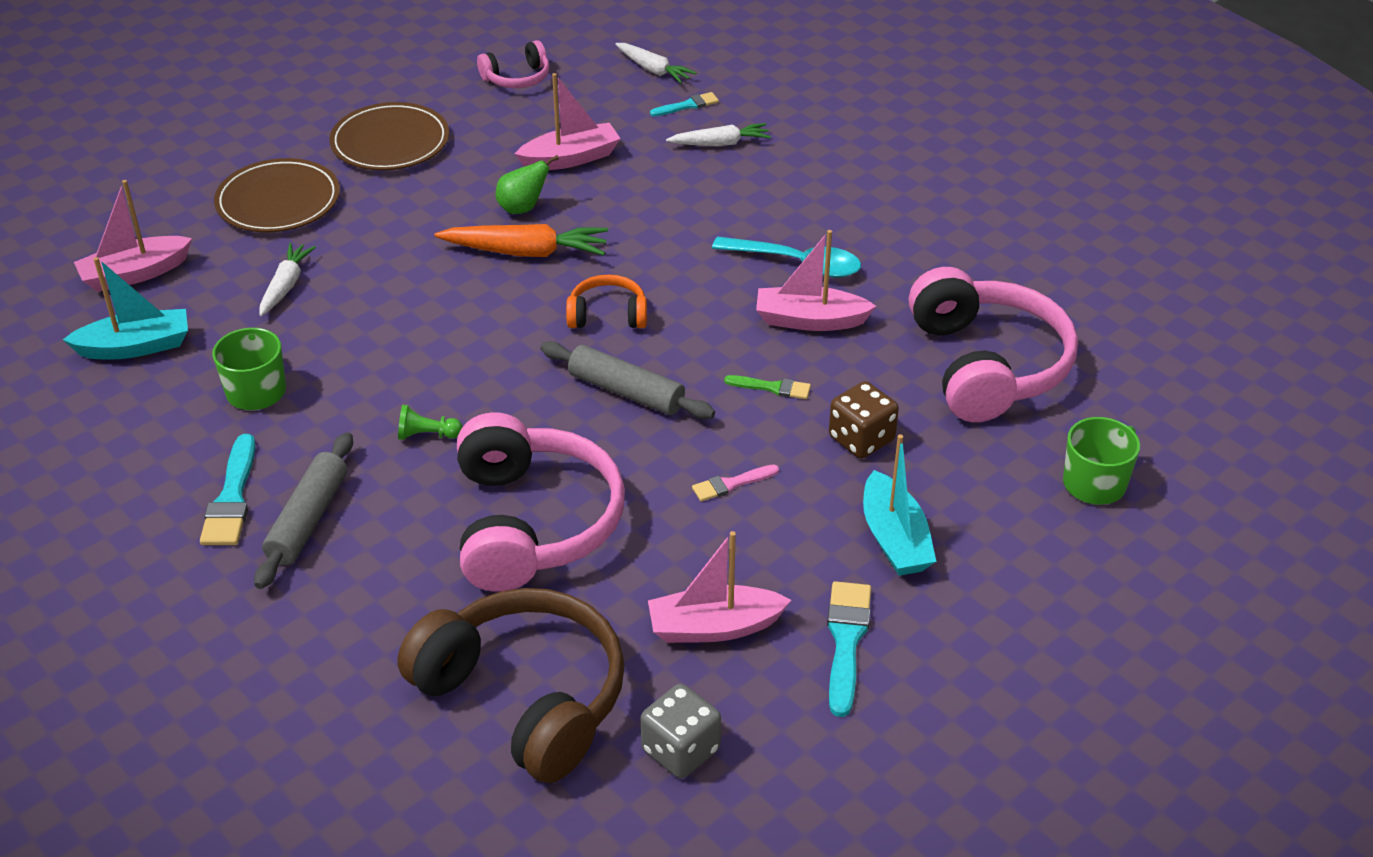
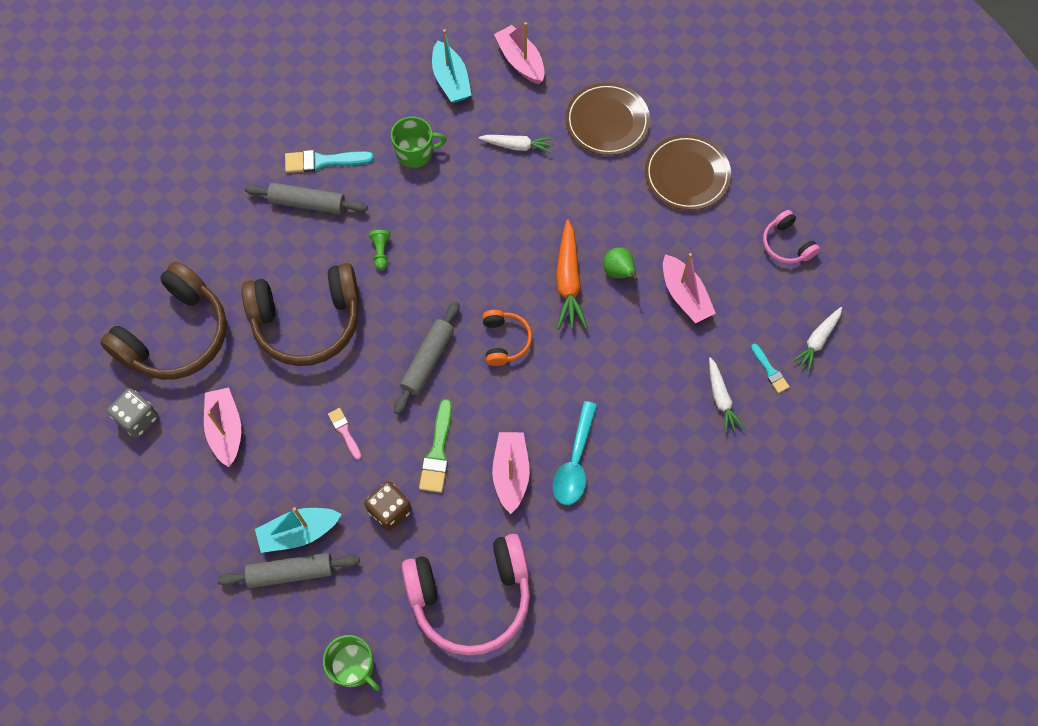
camera: 85 degrees right, 25 degrees up
(533, 523) = (307, 321): pink headphones -> brown headphones
(772, 388) = (437, 451): green brush -> green brush, size x1.67
(846, 641) = (215, 504): turquoise brush -> none
(958, 549) = (291, 572): none -> grey rolling pin

